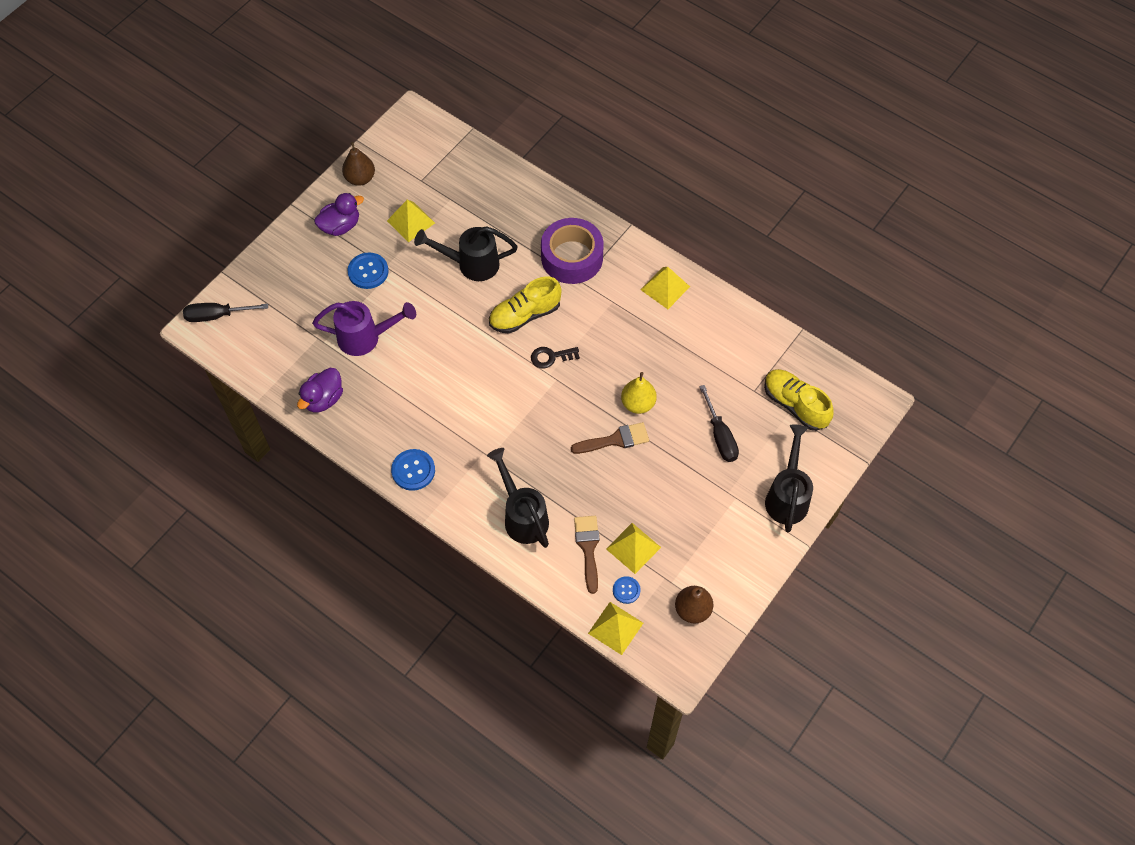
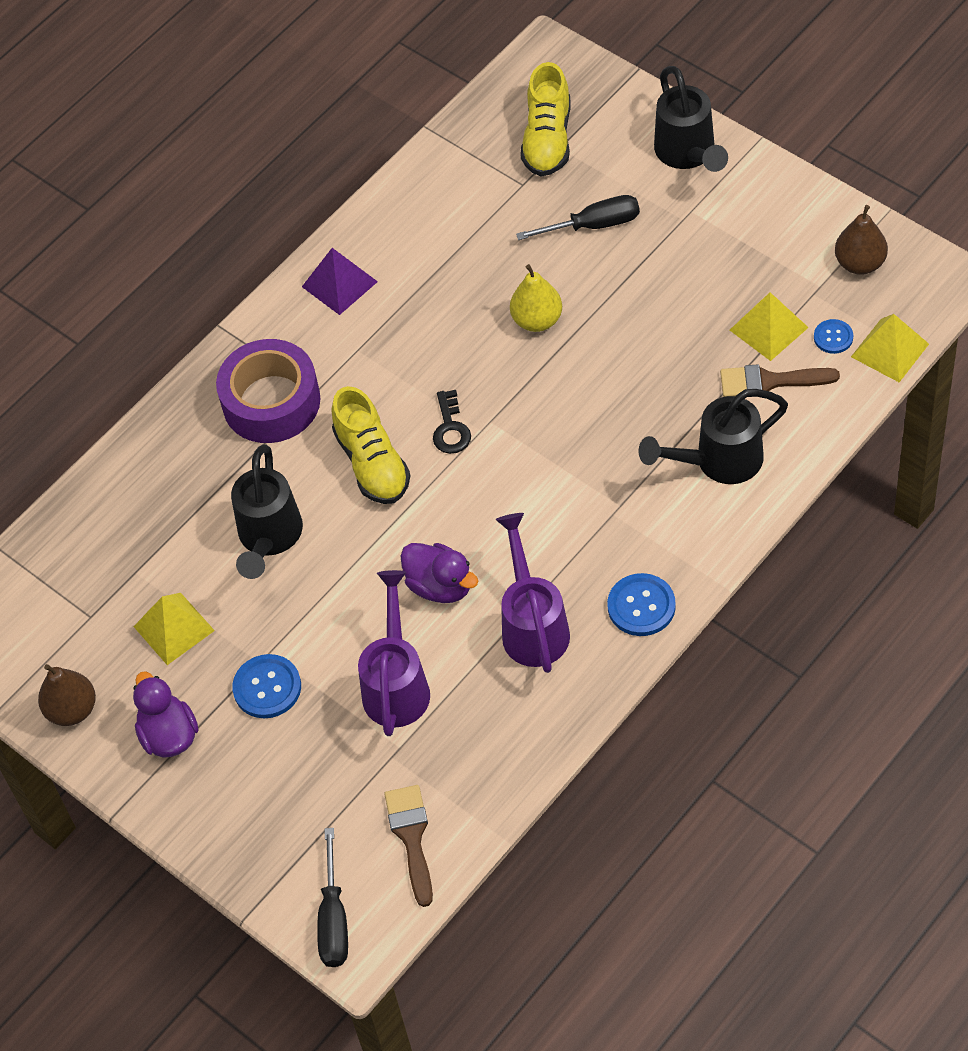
camera: 80 degrees left, 5 degrees down
(323, 399) = (509, 740): purple duck -> purple duck (440, 586)
(403, 409) = (532, 624): none -> purple watering can
(615, 440) = (596, 348): brown brush -> brown brush (411, 837)
(665, 288) = (339, 284): yellow pyramid -> purple pyramid
(787, 496) = (688, 154): black watering can -> black watering can turned 120 degrees counterclockwise
(795, 405) = (547, 139): yellow shoe -> yellow shoe turned 45 degrees counterclockwise

